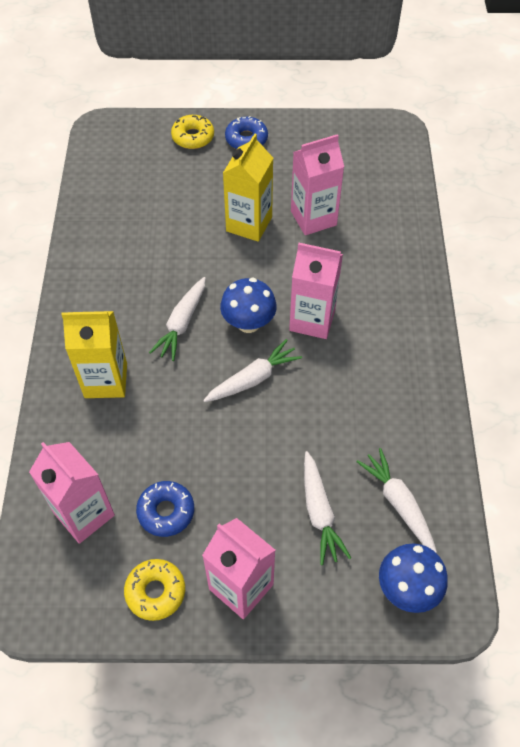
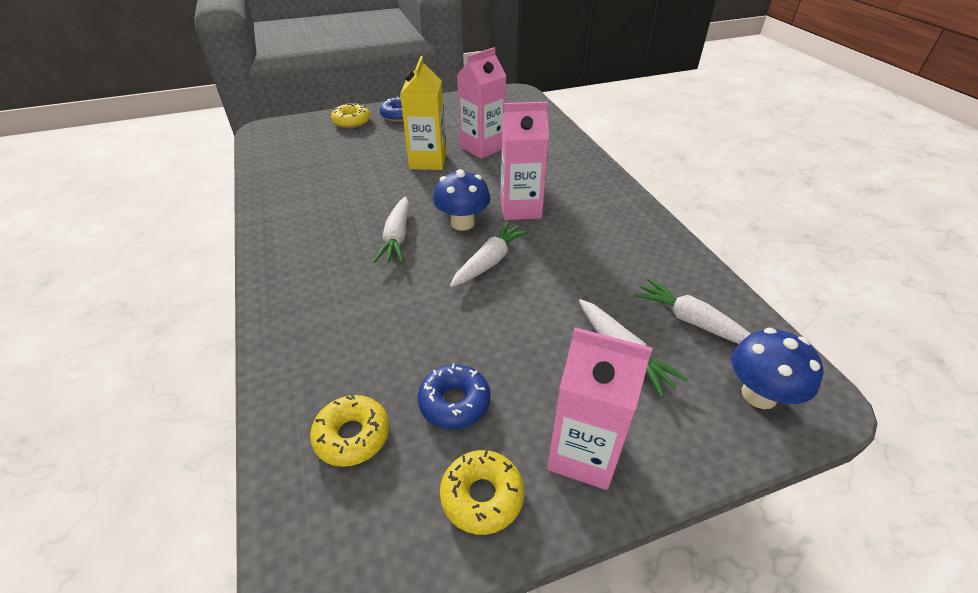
camera: 20 degrees left, 15 degrees down
(84, 514) = (352, 436): pink carton -> yellow donut
(106, 380) = (333, 300): yellow carton -> none

